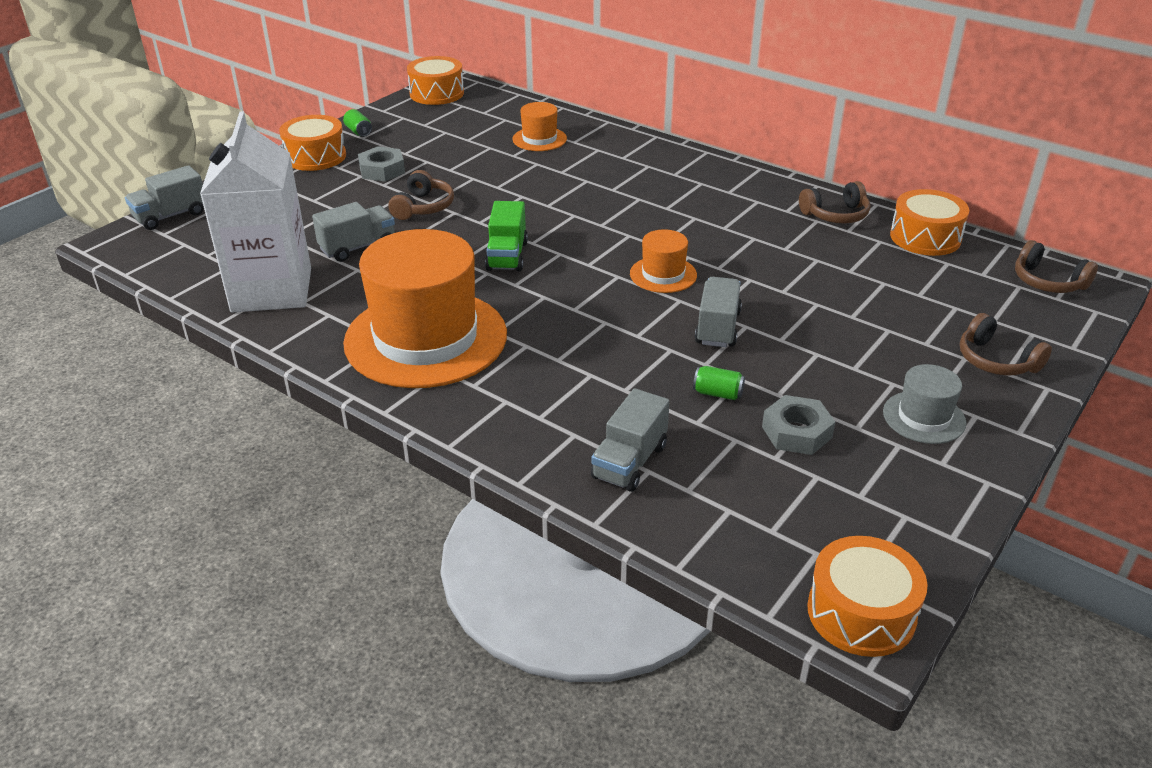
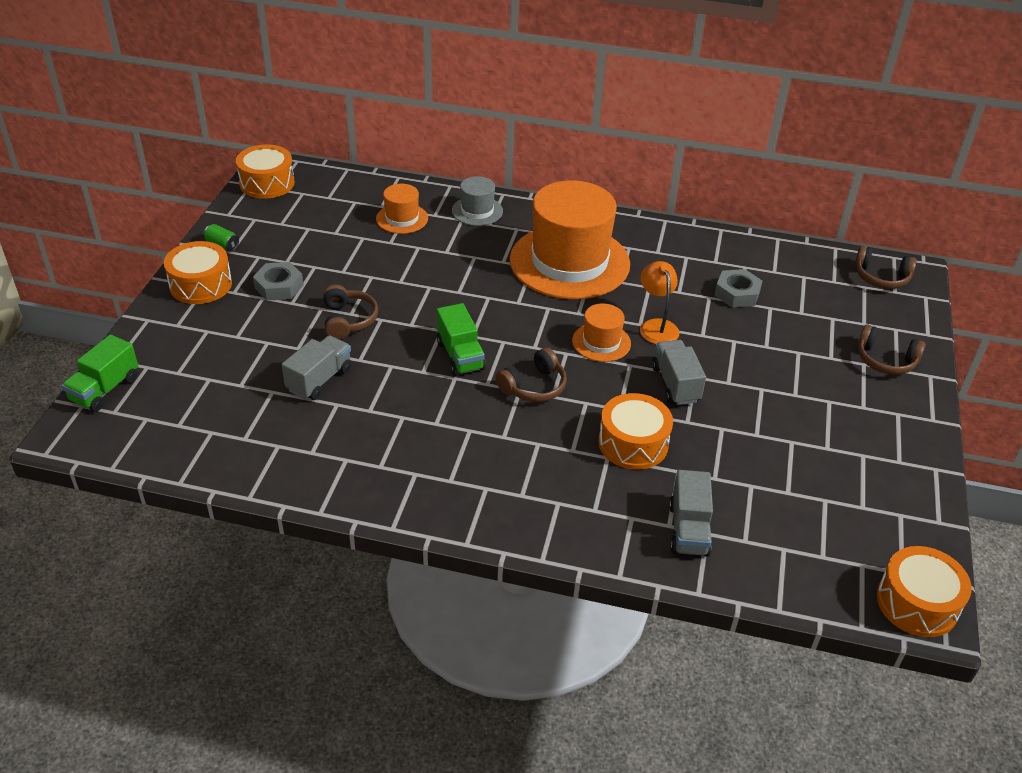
camera: 25 degrees left, 5 degrees up
(171, 216) = (105, 389): grey truck -> green truck
(272, 290) = (273, 447): white carton -> none
(426, 338) = (449, 460): orange hat -> orange hat (569, 262)
(718, 393) = (713, 447): green can -> none
(735, 273) = (656, 326): none -> orange lamp
(797, 432) = (789, 465): grey nut -> grey nut (737, 293)
(835, 215) = (697, 248): brown headphones -> brown headphones (534, 386)
(924, 417) = (866, 425): grey hat -> grey hat (477, 211)
(925, 237) = (775, 255): orange drum -> orange drum (633, 443)

